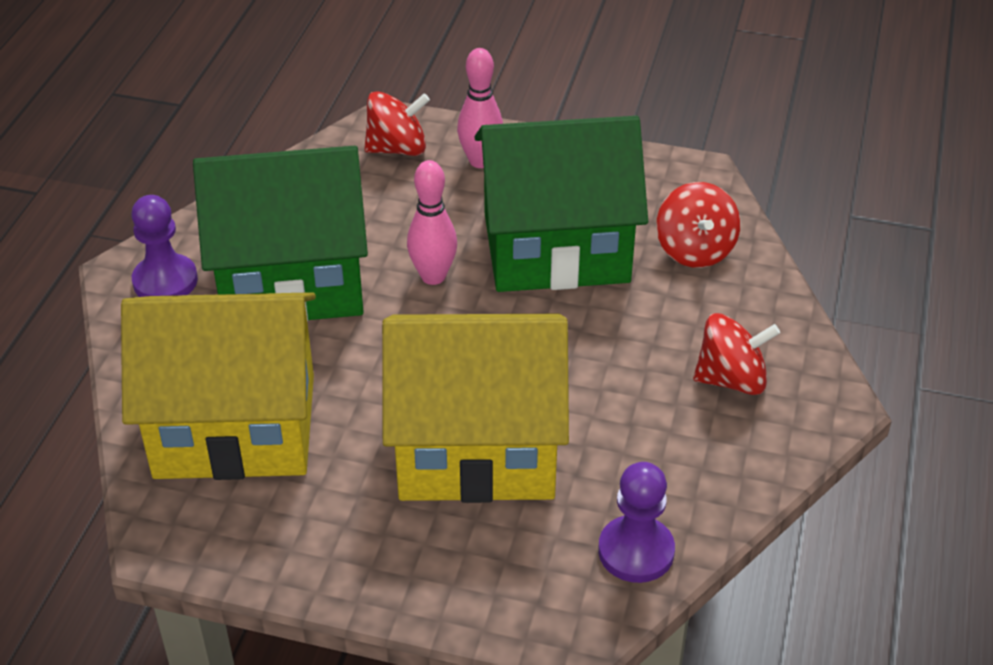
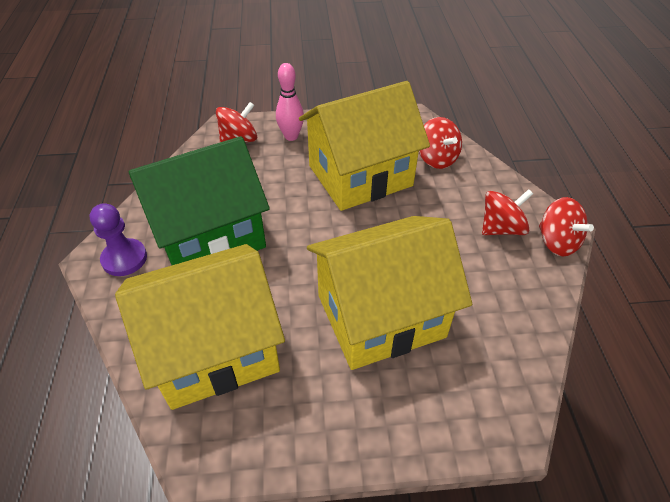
camera: 20 degrees left, 5 degrees up
(433, 276) = (297, 211): pink bowling pin -> none
(556, 247) = (360, 175): green house -> yellow house
(636, 551) = (515, 357): purple pawn -> none
(808, 422) = (557, 242): none -> red spinning top

